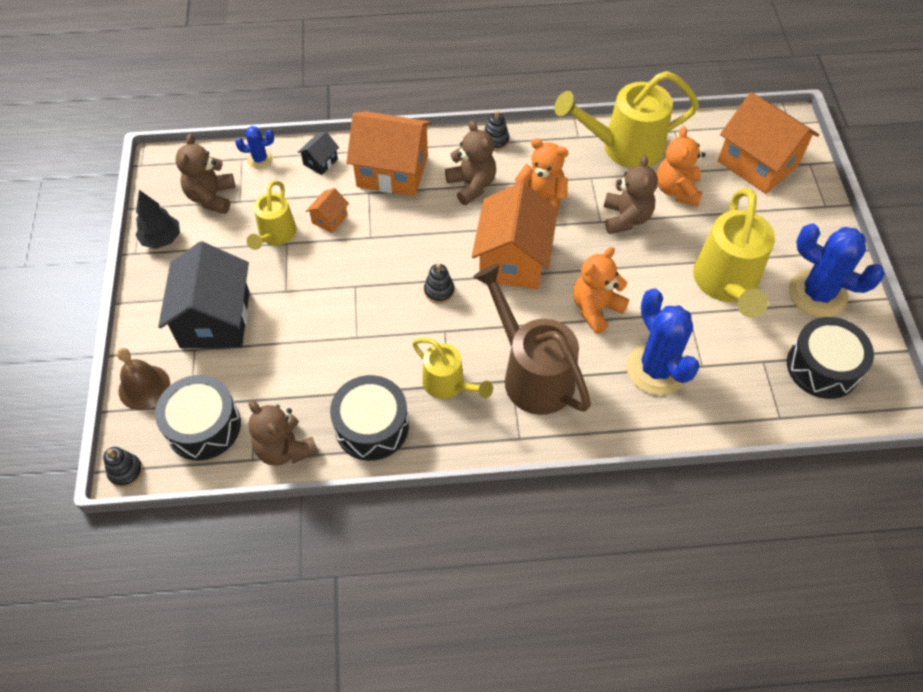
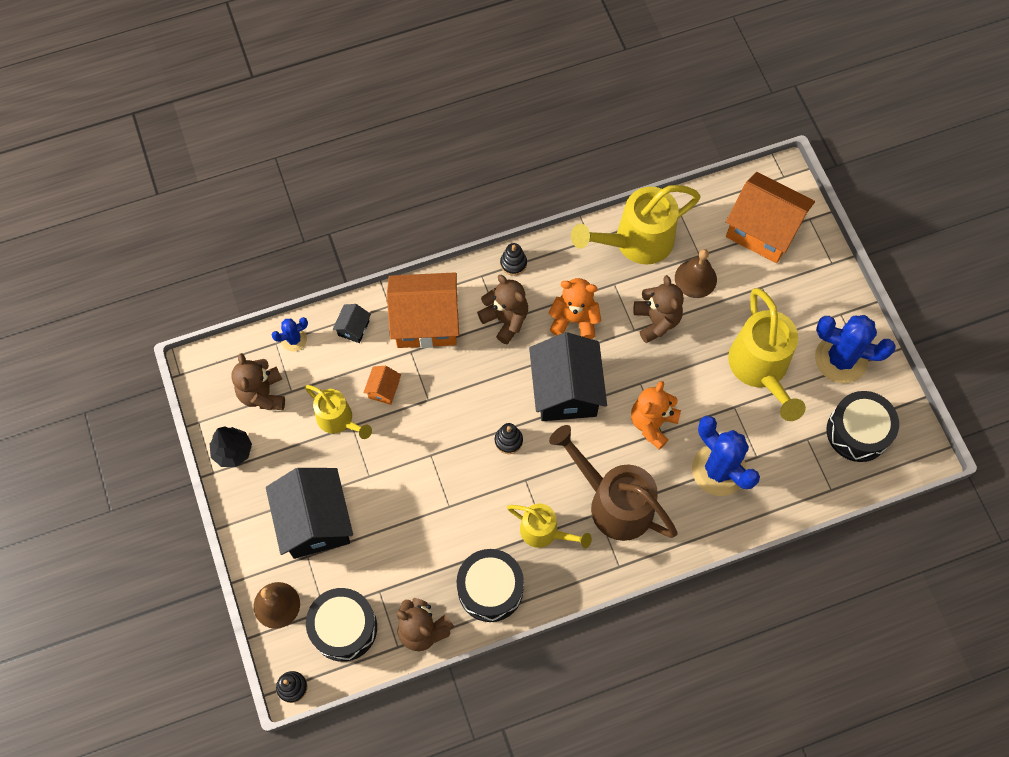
camera: 15 degrees left, 10 degrees up
(275, 235) = (339, 420): yellow watering can -> yellow watering can turned 45 degrees counterclockwise
(513, 259) = (566, 391): orange house -> black house
(677, 190) = (695, 278): orange teddy bear -> brown bell

